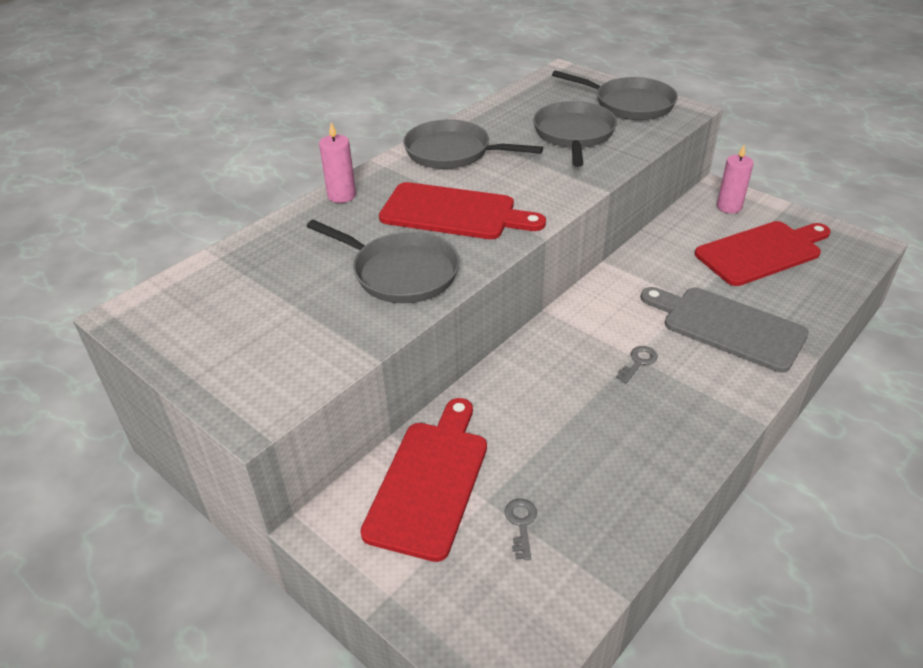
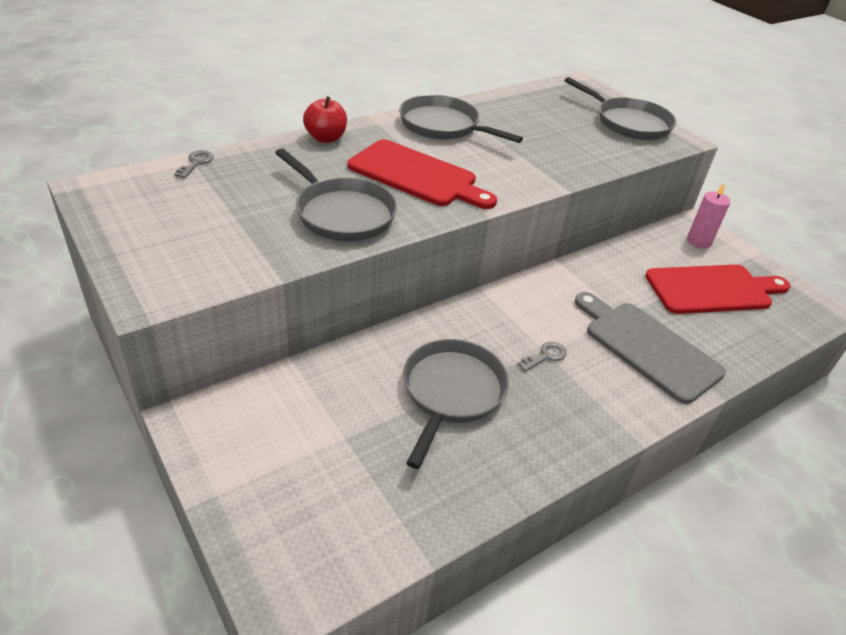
camera: 10 degrees right, 0 degrees up
(341, 195) = (326, 138): pink candle -> red apple
(429, 481) = (302, 407): red cutting board -> none
(521, 524) = (366, 468): grey key -> grey key (196, 163)
(574, 134) = (562, 136): grey pan -> grey pan (451, 392)

